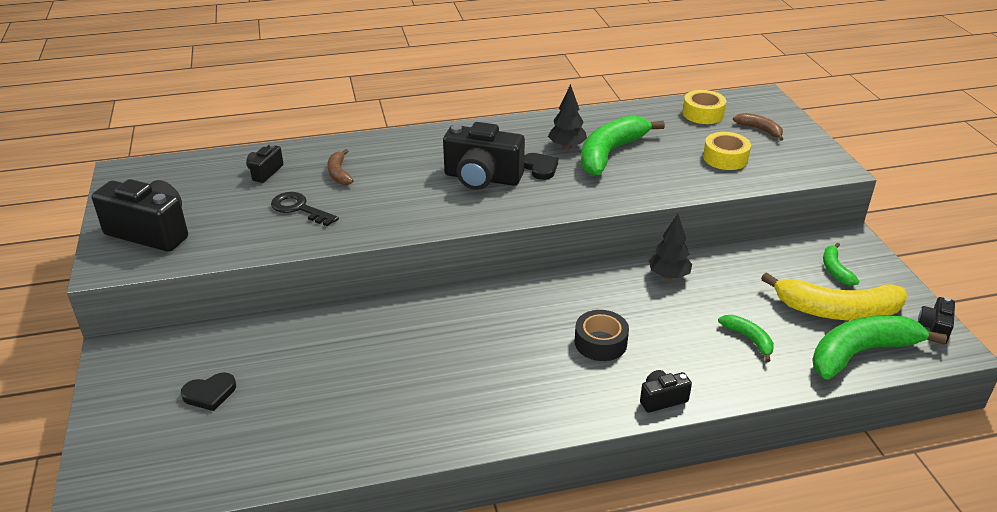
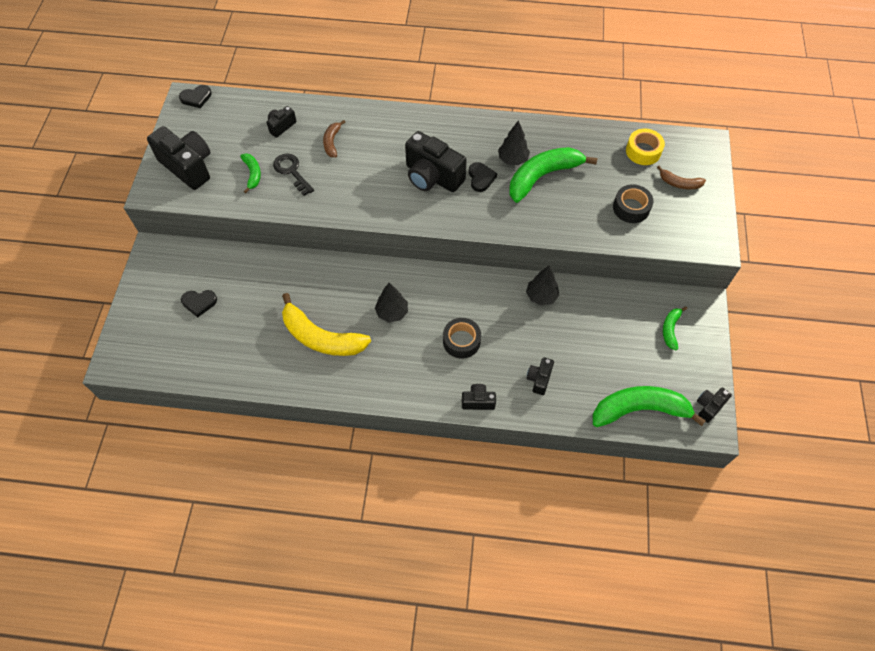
camera: 20 degrees right, 25 degrees up
(137, 169) = (196, 98): none -> black heart
(493, 336) = (392, 312): none -> black tree
(722, 355) = (539, 379): none -> black camera
(725, 158) = (631, 208): yellow tape -> black tape
(748, 339) = (566, 371): green banana -> green banana (252, 174)
(759, 130) = (679, 183): brown banana -> brown banana turned 135 degrees clockwise
(837, 310) = (646, 367): yellow banana -> yellow banana (321, 337)

